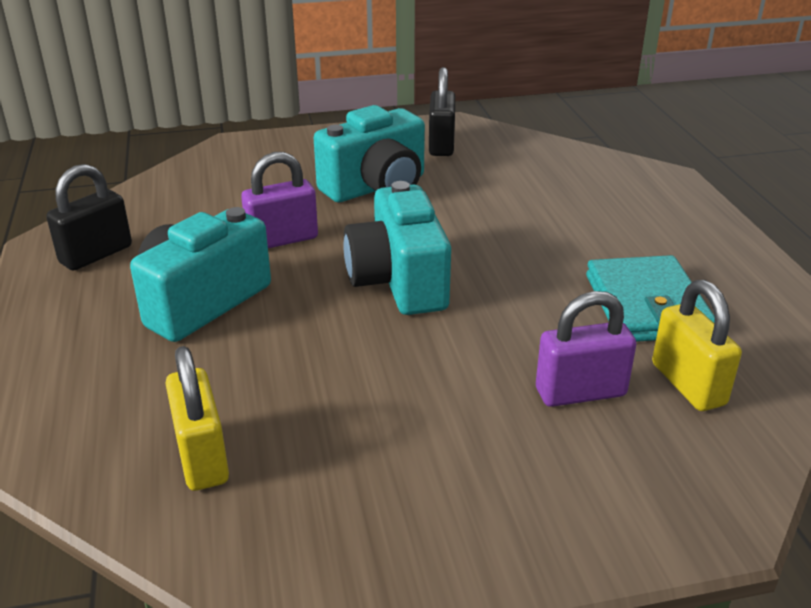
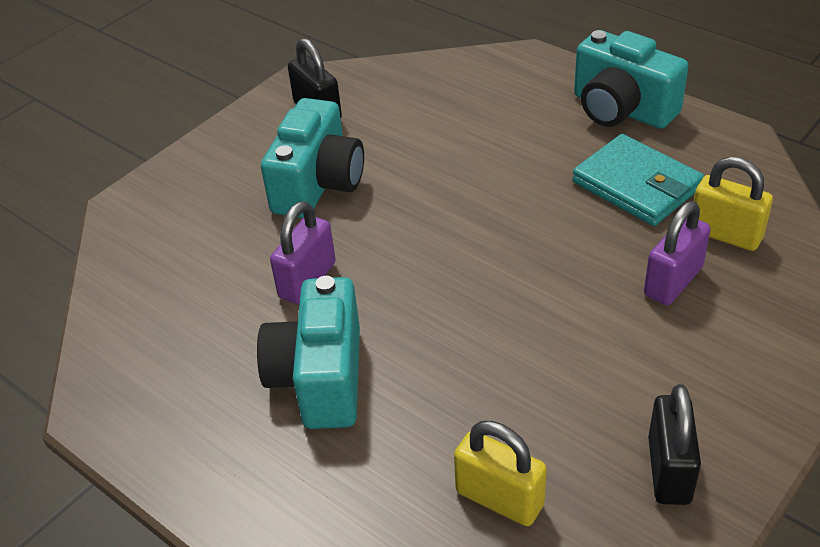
camera: 35 degrees left, 10 degrees up
(96, 254) = (161, 392): black padlock -> black padlock (669, 470)
(399, 281) = (449, 265): turquoise camera -> turquoise camera (621, 109)

